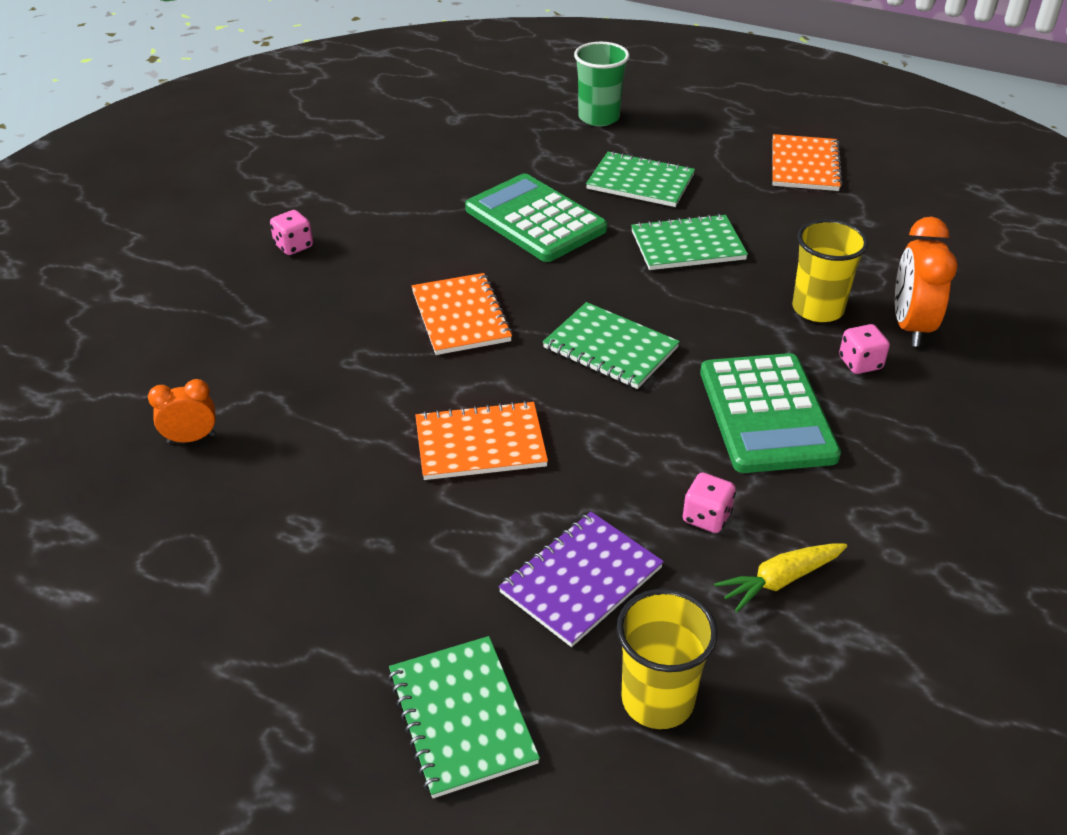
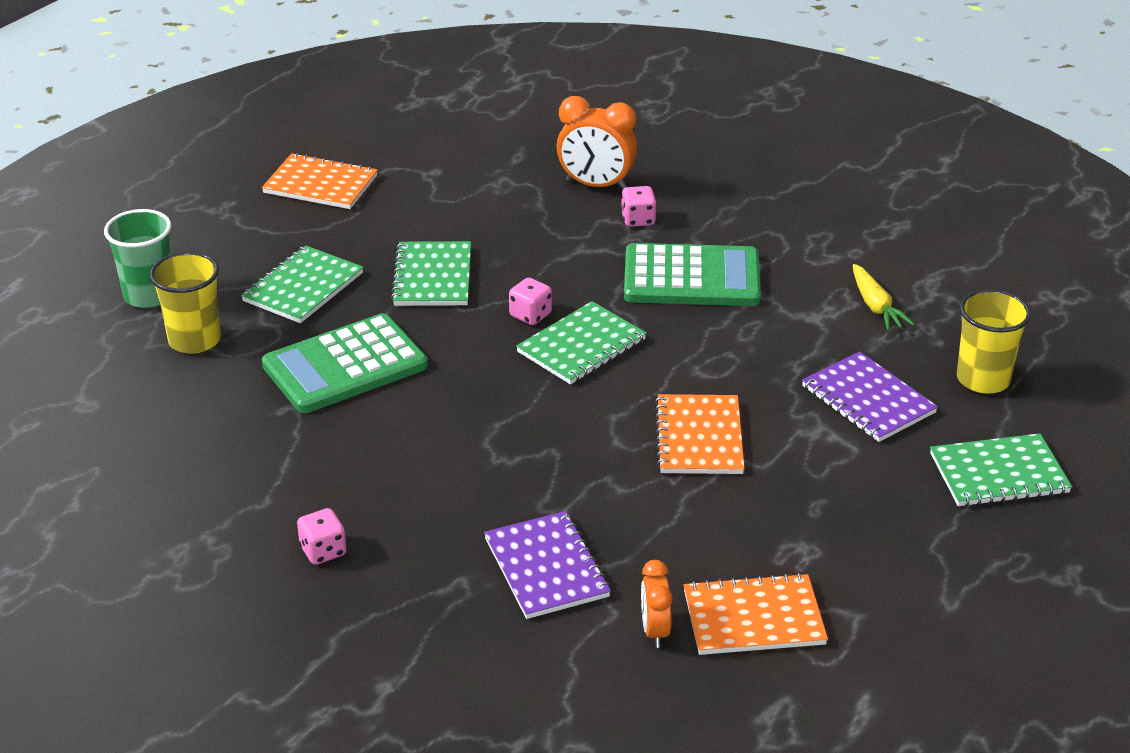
camera: 80 degrees left, 5 degrees down
(276, 363) = (546, 567): none -> purple notebook
(461, 316) = (503, 433): orange notebook -> orange notebook (753, 618)
(706, 517) = (807, 328): pink dice -> pink dice (530, 315)
(817, 309) = (557, 225): yellow cup -> yellow cup (194, 340)

